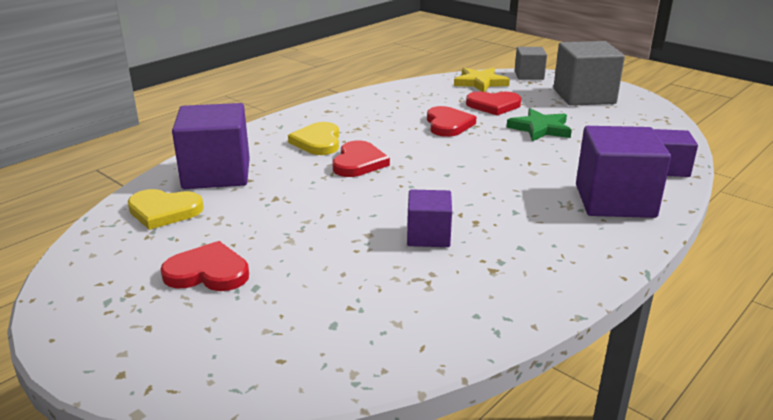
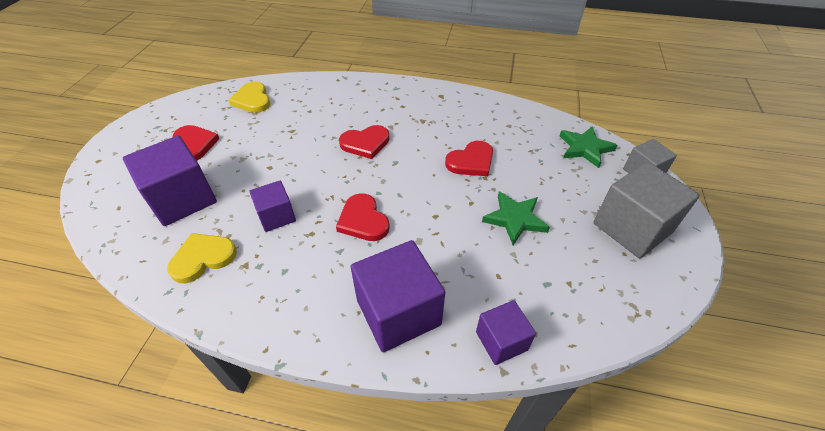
camera: 60 degrees right, 20 degrees up
(216, 174) = (308, 96): purple cube -> purple cube (182, 199)
(318, 142) = (384, 113): yellow heart -> yellow heart (203, 258)
(480, 83) = (585, 148): yellow star -> green star
(493, 105) = (539, 173): red heart -> red heart (363, 220)

